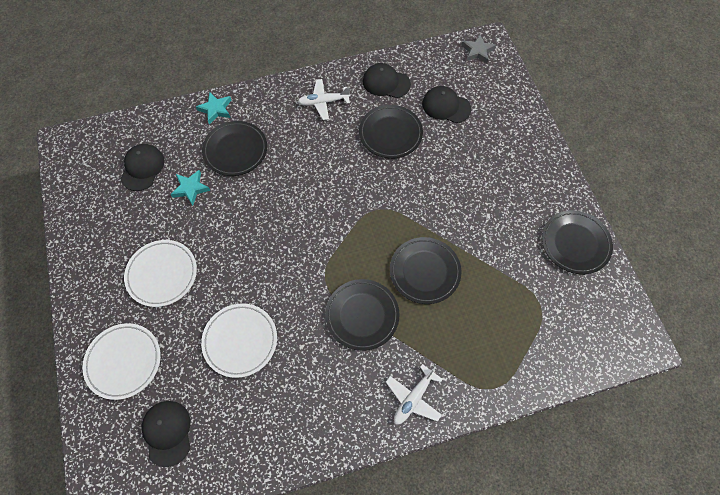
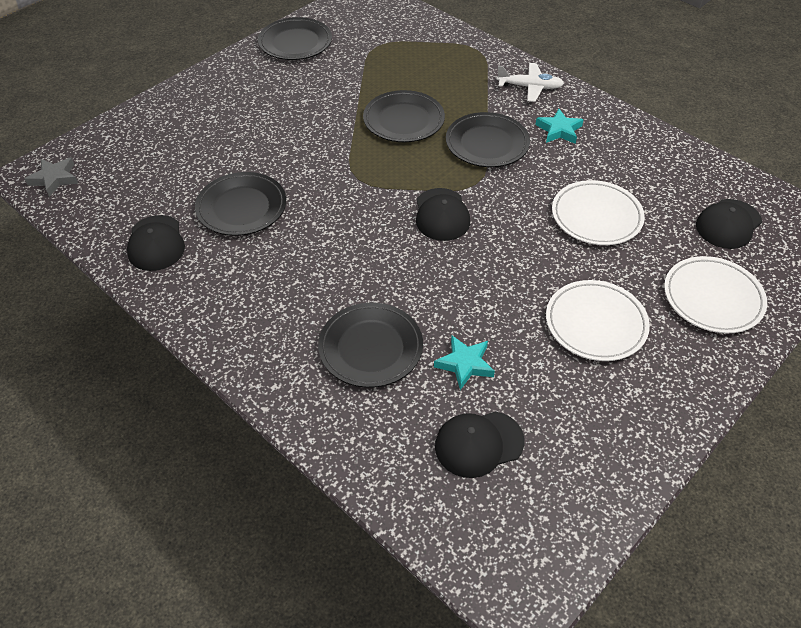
camera: 120 degrees left, 15 degrees down
(216, 109) = (315, 412): turquoise star -> turquoise star (559, 130)
(323, 102) = (227, 292): white plane -> none
(446, 106) = (168, 176): black cap -> black cap (441, 215)

